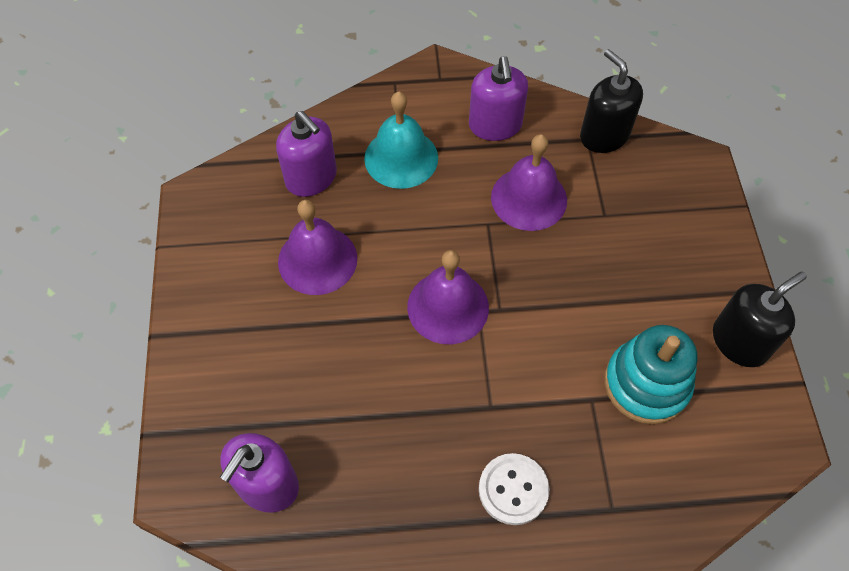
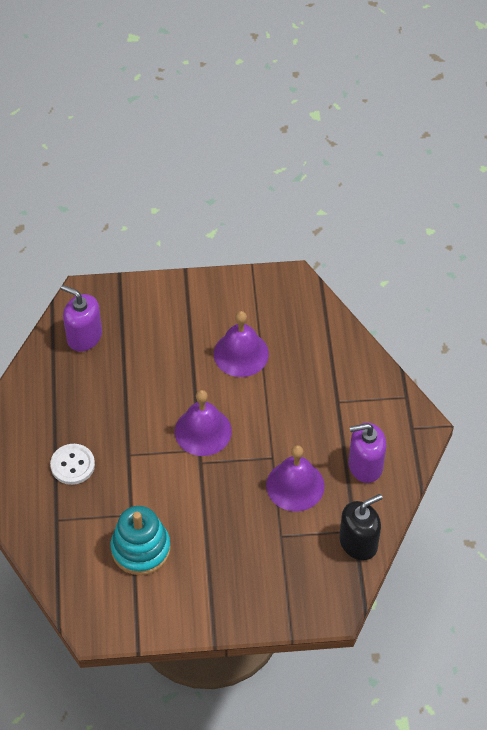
camera: 90 degrees right, 5 degrees down
(311, 178) = (310, 346): purple soap dispenser -> none
(401, 158) = (330, 402): turquoise bell -> none
(739, 342) = (171, 614): black soap dispenser -> none

